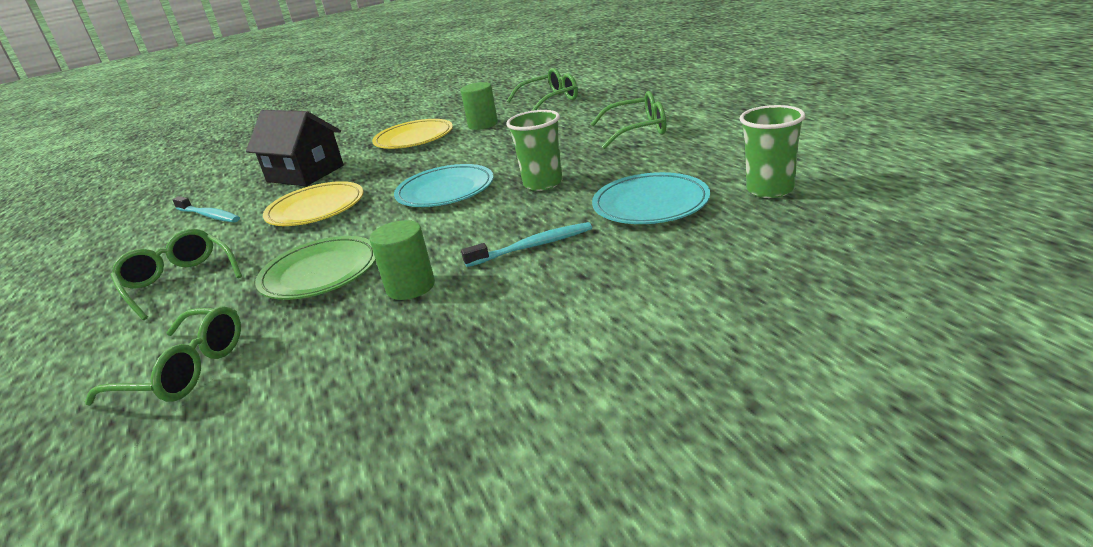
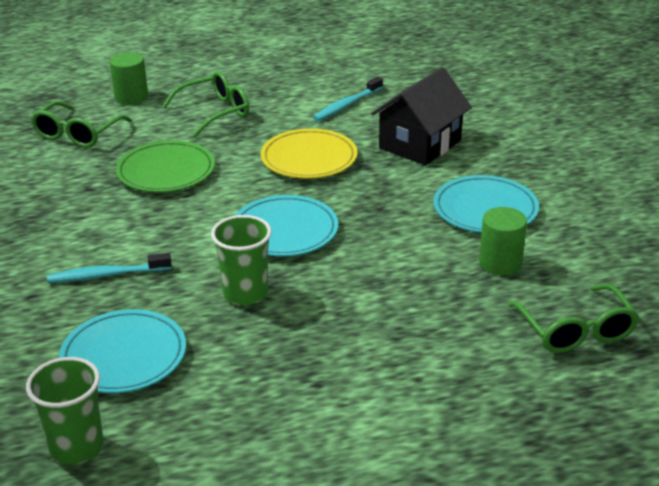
camera: 95 degrees right, 5 degrees up
(410, 287) = (99, 213): green cylinder -> green cylinder (131, 97)
(414, 138) = (485, 209): yellow plate -> turquoise plate
(532, 246) = (107, 275): turquoise toothbrush -> turquoise toothbrush turned 90 degrees clockwise
(637, 130) = (359, 390): green glasses -> none

